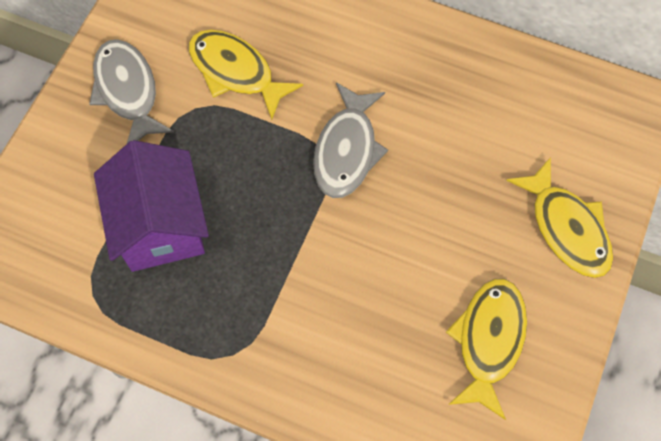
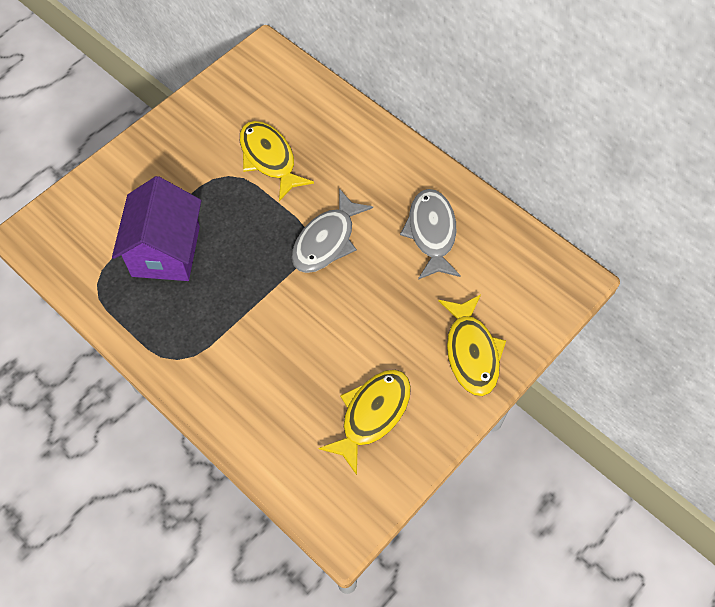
camera: 20 degrees right, 5 degrees down
(128, 91) = (185, 149): grey fish -> grey fish (431, 233)

